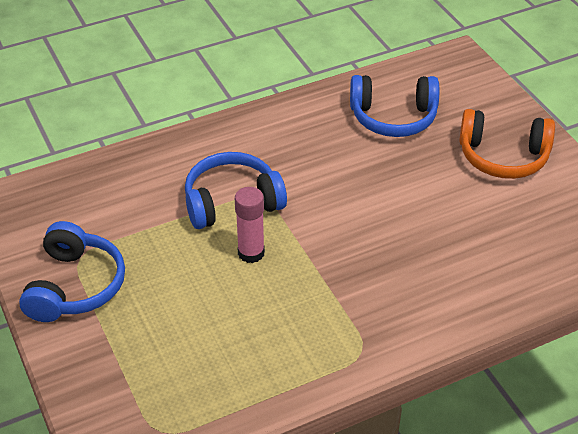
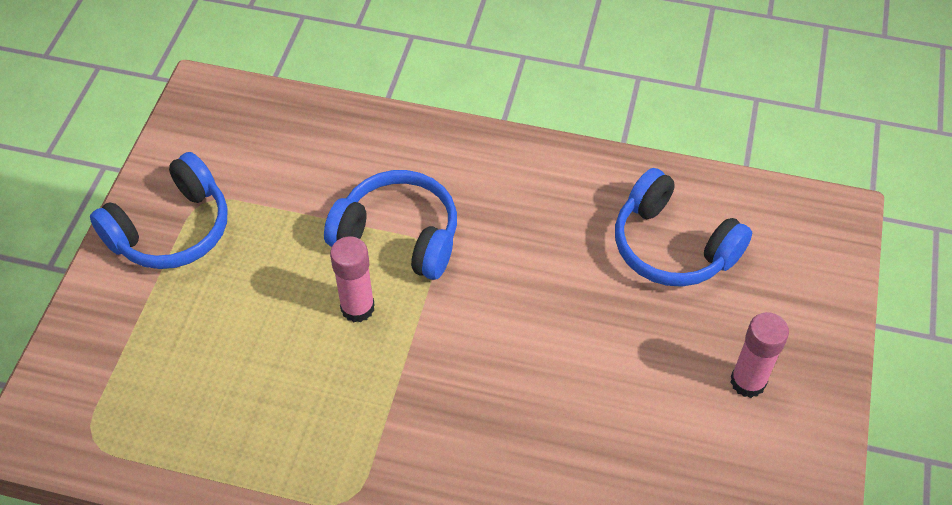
camera: 40 degrees right, 10 degrees up
(503, 157) = (748, 382): orange headphones -> pink glue stick

